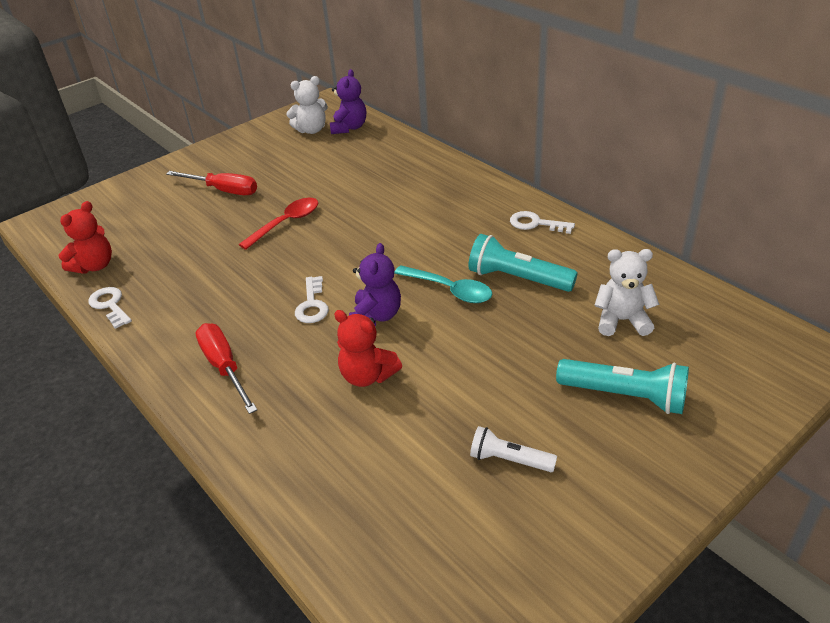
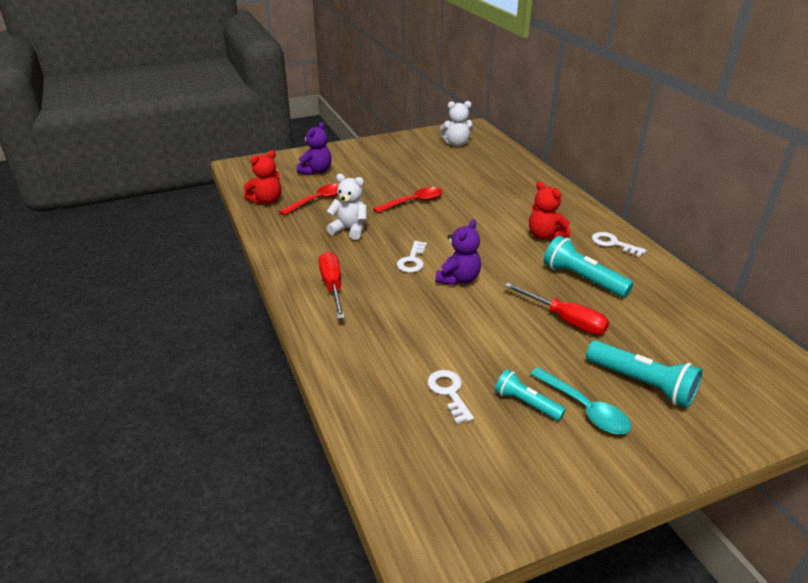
camera: 15 degrees right, 5 degrees down
(110, 305) = (267, 228): white key -> white key (449, 392)
(162, 249) = (317, 200): none -> red spoon
(223, 190) = (375, 171): red screwdriver -> red screwdriver (565, 320)
(349, 128) = (486, 147): purple teddy bear -> purple teddy bear (316, 171)
(367, 376) = (436, 318): red teddy bear -> red teddy bear (545, 236)
(449, 290) = (523, 274): turquoise spoon -> turquoise spoon (584, 409)
(509, 460) = (526, 403): white flashlight -> turquoise flashlight
(622, 320) = (661, 329): white teddy bear -> white teddy bear (350, 230)

